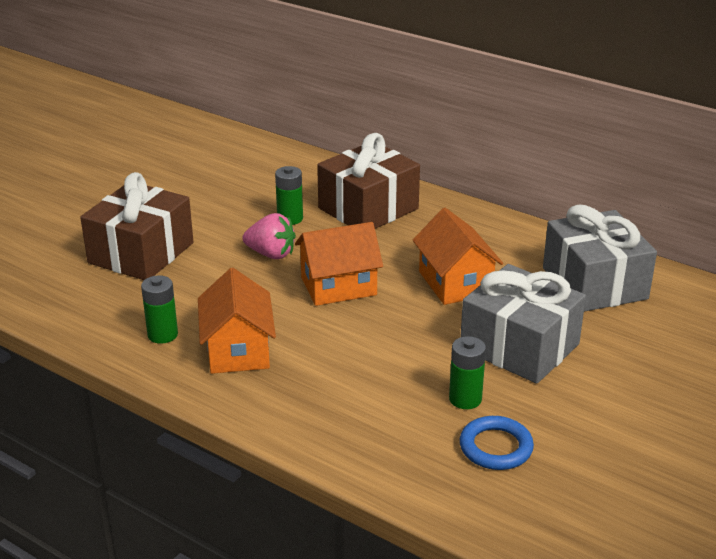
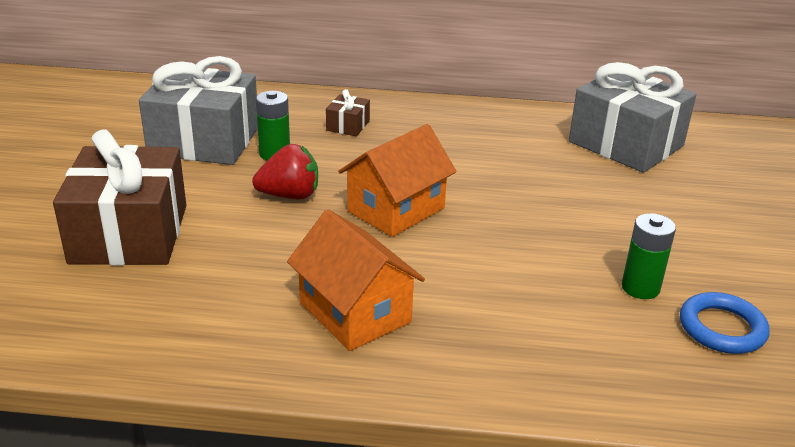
camera: 30 degrees left, 0 degrees up
(162, 335) = (245, 323): green battery -> none
(271, 254) = (290, 195): pink strawberry -> red strawberry
(368, 208) = (348, 126): brown gift -> brown gift, size x0.42
(455, 283) = (506, 175): orange house -> none
(519, 346) = (629, 220): grey gift -> grey gift (204, 141)

